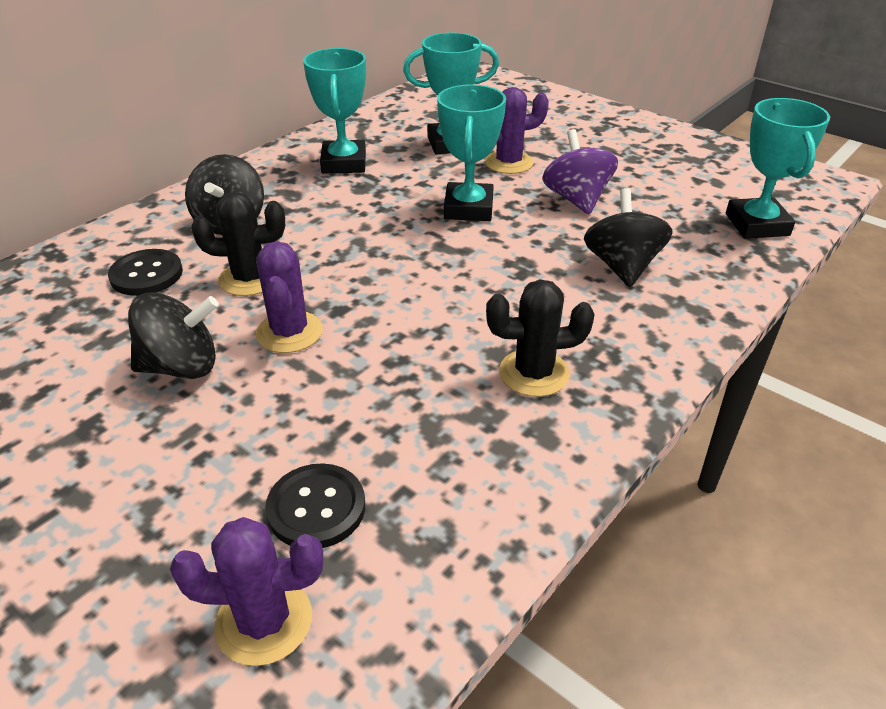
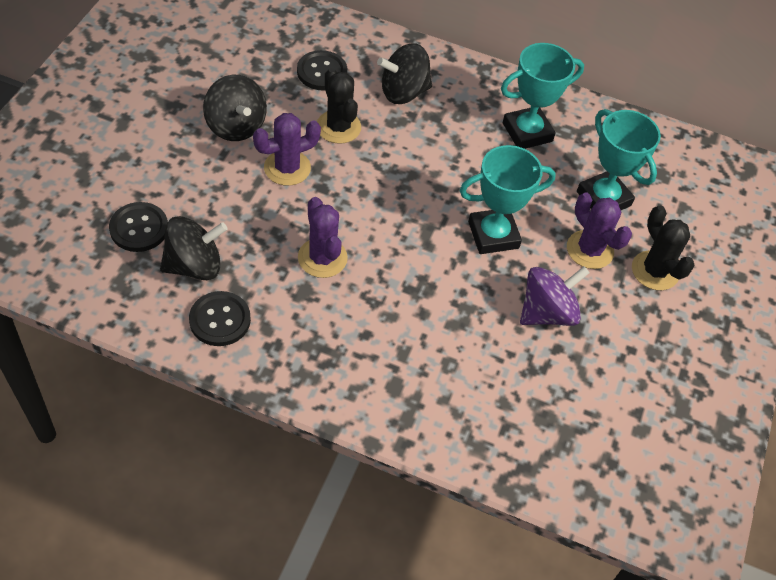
camera: 65 degrees right, 15 degrees up
(264, 621) = (62, 229): purple cactus -> purple cactus (322, 258)
(524, 441) = (220, 320): none -> black button
(534, 373) = (289, 315): black cactus -> black cactus (655, 271)
(622, 266) = (449, 358): black spinning top -> black spinning top (194, 265)
(757, 225) = (568, 466): turquoise trophy -> none

